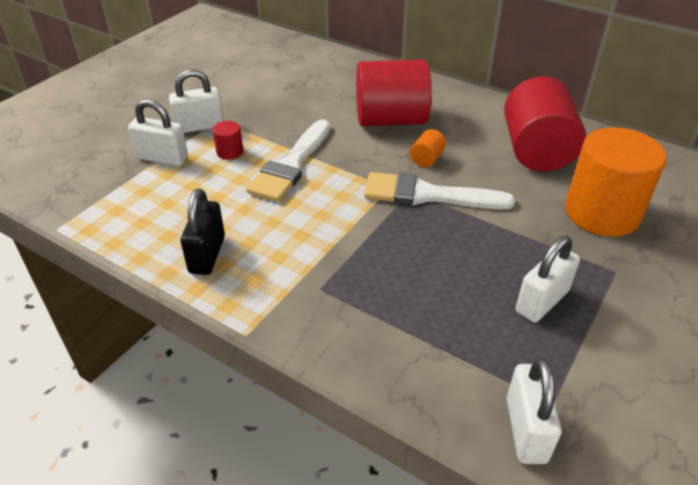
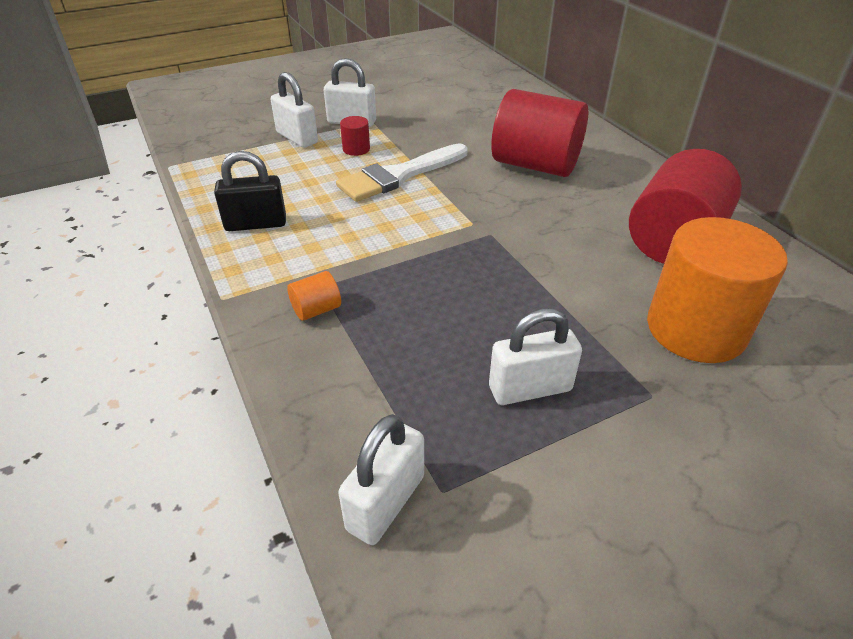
camera: 30 degrees right, 0 degrees up
(207, 255) = (256, 224): black padlock -> black padlock turned 45 degrees clockwise
(427, 159) = (538, 210): orange cylinder -> orange cylinder (316, 309)
(427, 195) = (505, 243): white brush -> none

